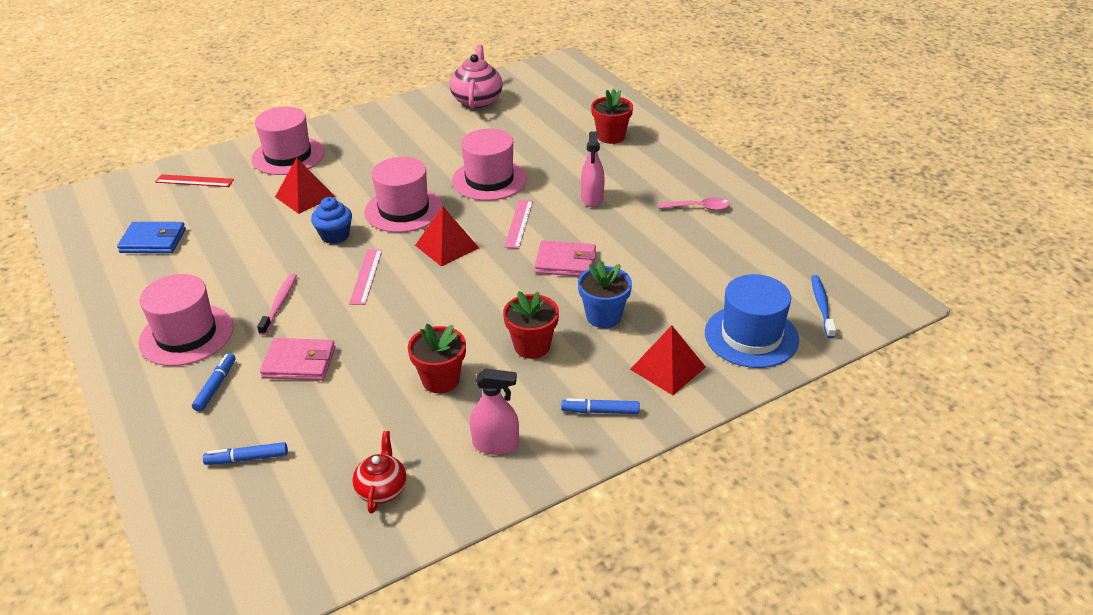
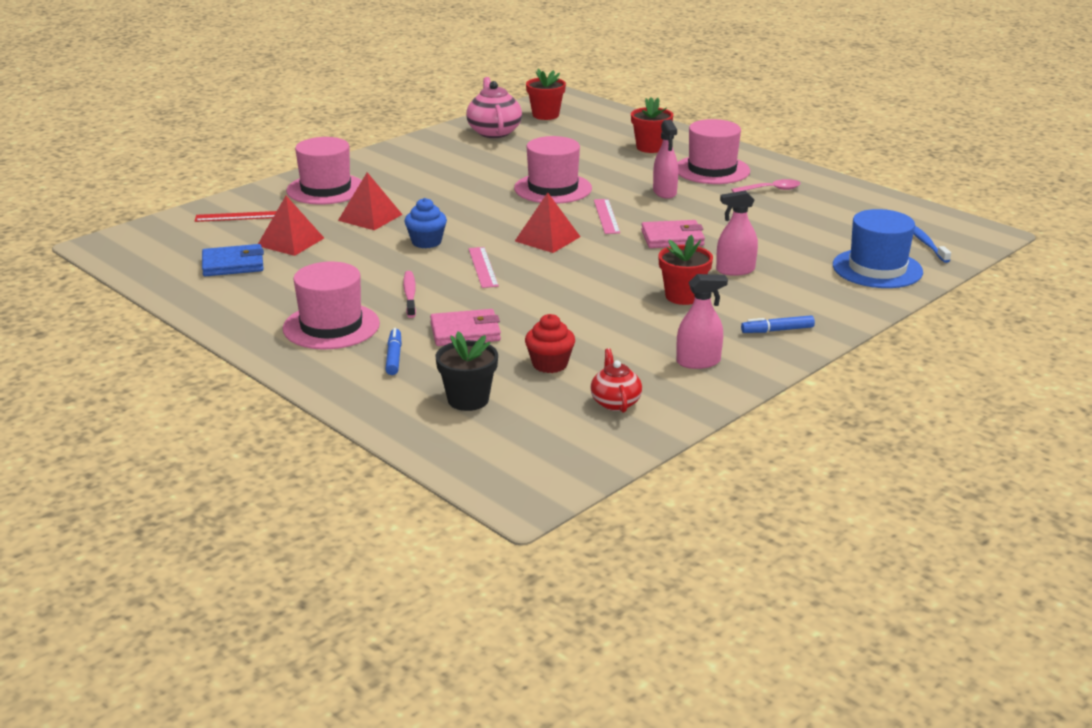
camera: 15 degrees left, 10 degrees down
(247, 459) = (468, 400): blue marker -> black flower pot
(351, 422) = (550, 364): none -> red cupcake
(404, 210) = (482, 217): pink hat -> pink hat (712, 170)
(441, 380) = (614, 327): red flower pot -> red flower pot (545, 115)
(603, 316) = (735, 270): blue flower pot -> pink spray bottle
(668, 368) = (818, 296): red pyramid -> red pyramid (291, 242)

